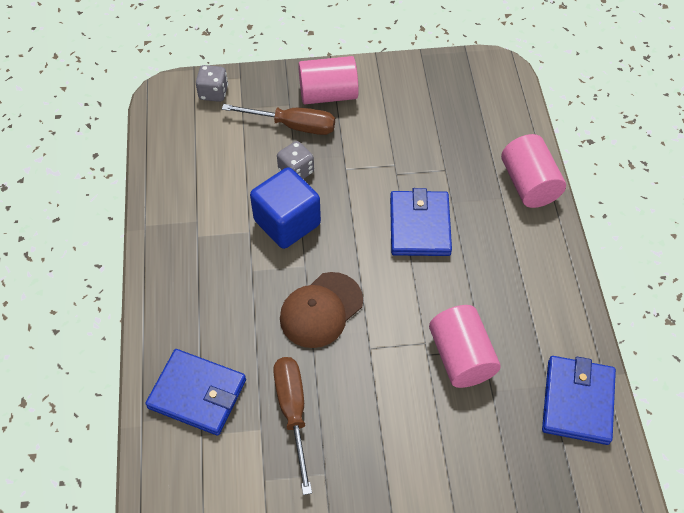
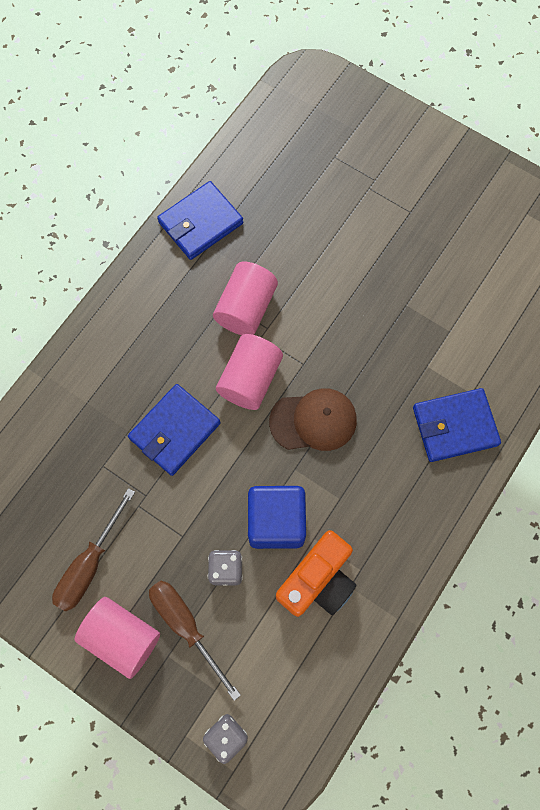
camera: 140 degrees left, 15 degrees up
(197, 394) = (454, 426): blue wallet -> blue wallet turned 75 degrees counterclockwise
(224, 208) = (318, 580): none -> orange camera
(293, 412) = (396, 360): brown screwdriver -> brown screwdriver (90, 564)
(529, 184) = (53, 397): pink cylinder -> pink cylinder (250, 379)

